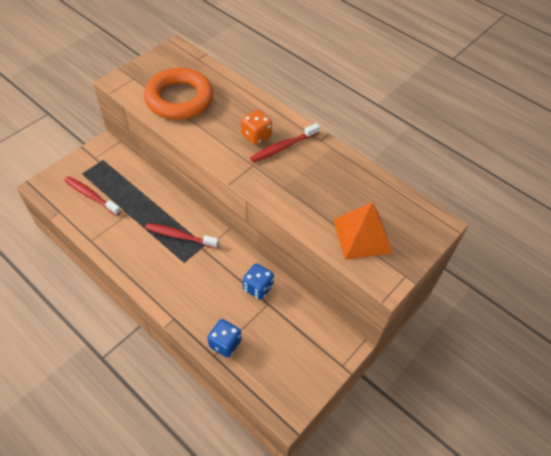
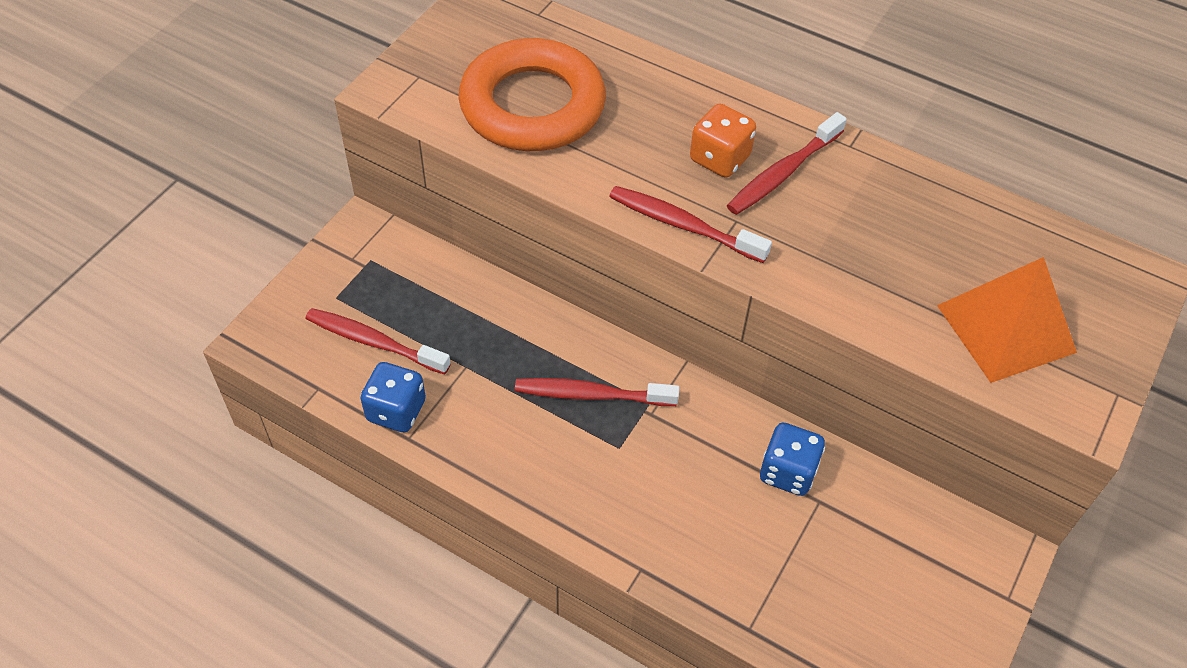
camera: 10 degrees left, 0 degrees up
(225, 343) = (762, 600): blue dice -> blue dice (396, 411)
(227, 163) = (683, 225): none -> red toothbrush

